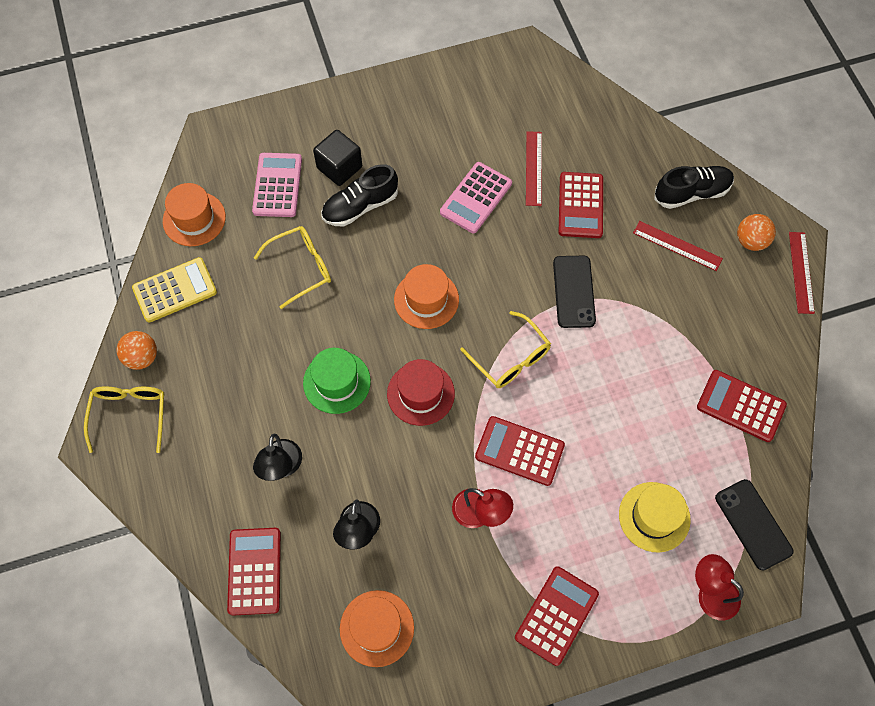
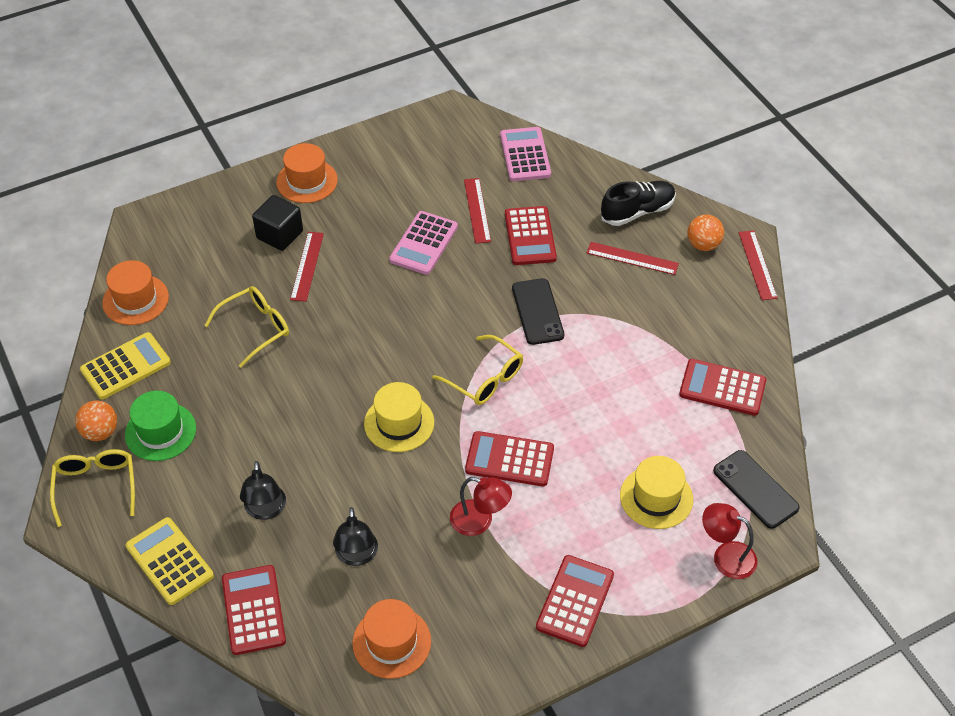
camera: 10 degrees left, 15 degrees down
(186, 506) = (169, 561): none -> yellow calculator
(277, 185) = (218, 259): pink calculator -> pink calculator (525, 155)
(336, 382) = (310, 425): green hat -> green hat (160, 431)
(360, 206) = (307, 266): black shoe -> red ruler
(420, 393) = (399, 423): red hat -> yellow hat
(426, 299) = (389, 339): orange hat -> orange hat (307, 181)

